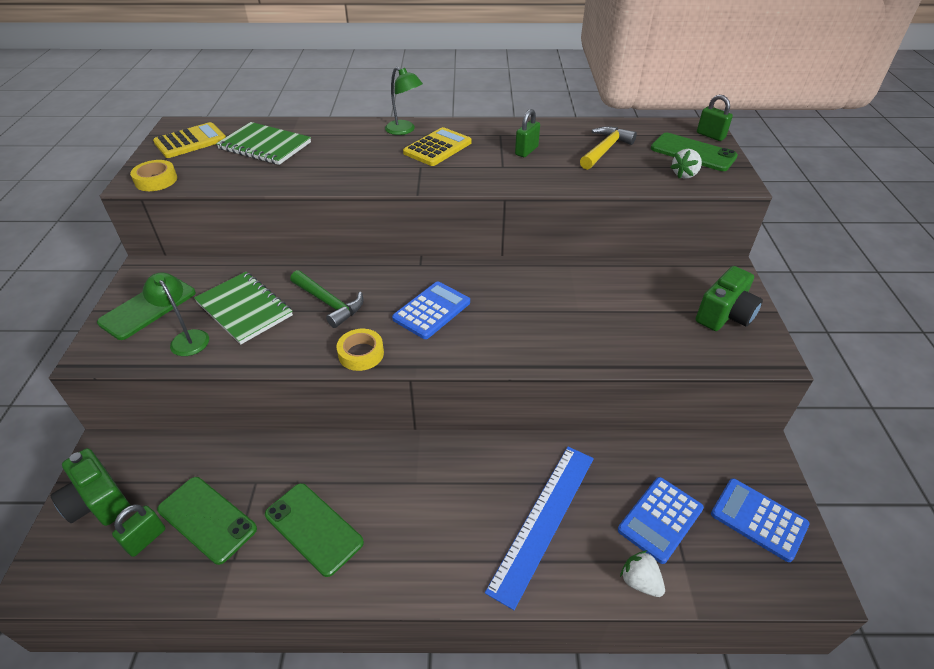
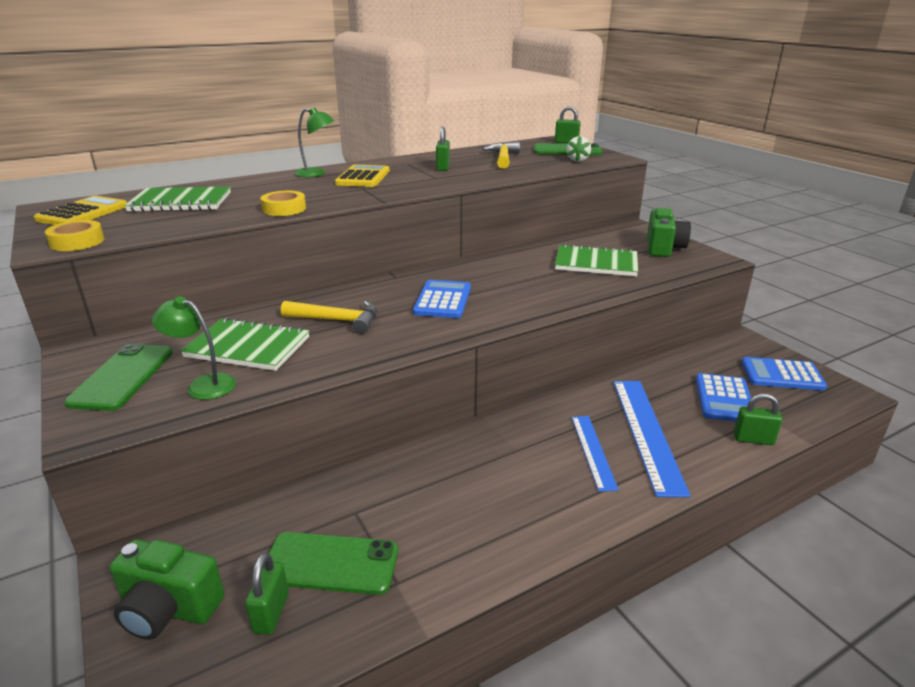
camera: 30 degrees left, 15 degrees down
(313, 528) = (456, 520): green phone -> none
(329, 303) = (337, 320): green hammer -> yellow hammer
(361, 354) = (411, 342): yellow tape -> yellow tape (284, 209)
(476, 516) = (592, 451): none -> blue ruler
(624, 312) = (596, 263): none -> green notebook
(640, 581) = (753, 439): white strawberry -> green padlock

